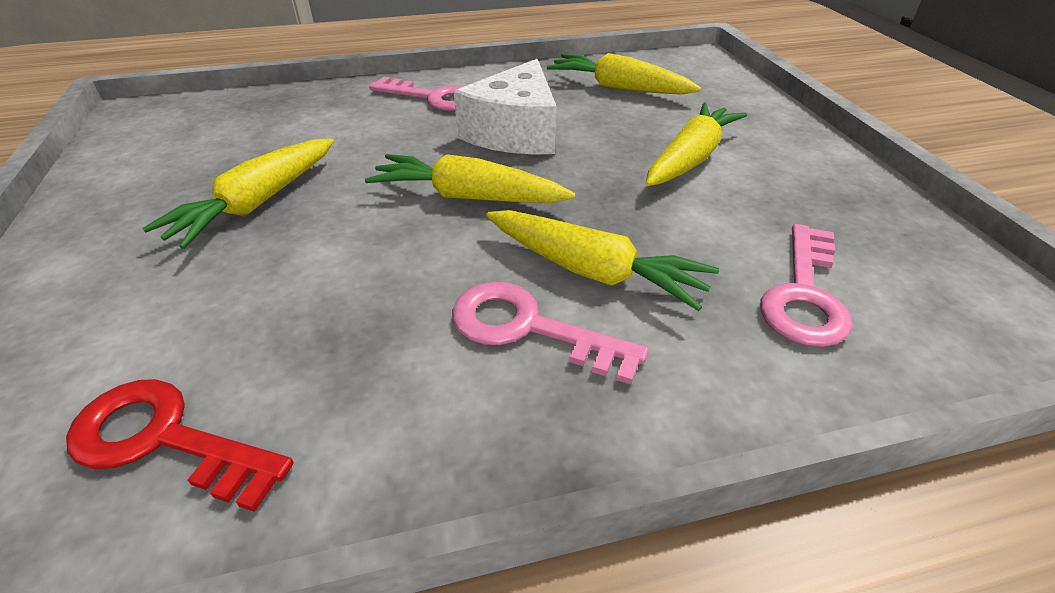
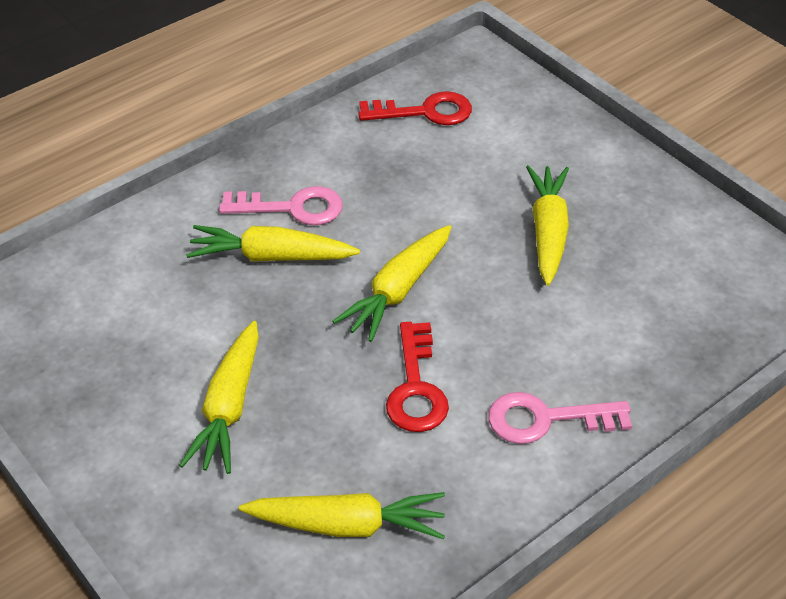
camera: 155 degrees right, 5 degrees up
(469, 197) = (398, 291): yellow carrot -> yellow carrot turned 135 degrees clockwise
(515, 132) = (416, 388): white cheese -> red key
(804, 295) = (127, 284): pink key -> none

